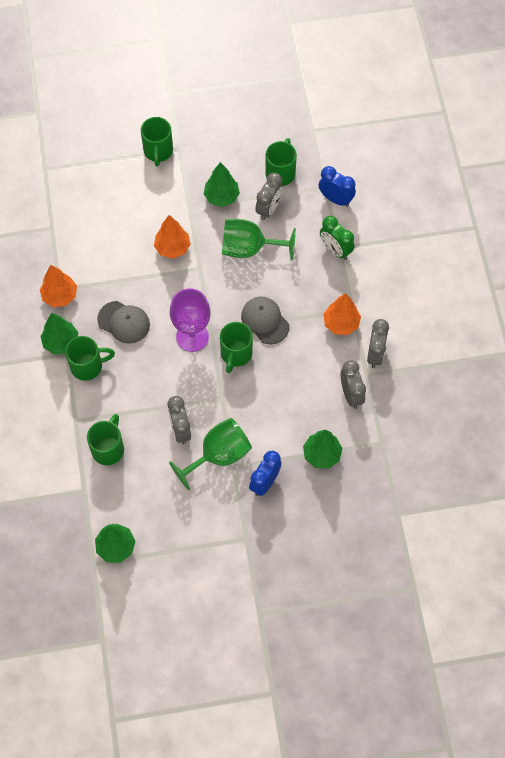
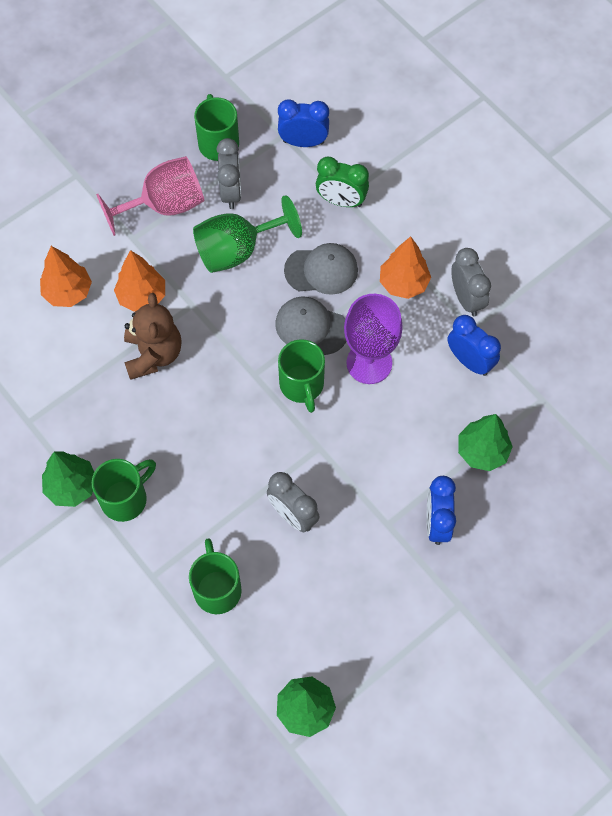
camera: 30 degrees left, 0 degrees up
(60, 296) = (34, 429): orange tree -> orange tree (68, 292)
(124, 322) = (137, 419): grey cap -> grey cap (321, 270)
(157, 287) = (153, 354): none -> brown teddy bear
(158, 151) = (51, 189): green mug -> none
(192, 337) = (235, 392): purple goblet -> purple goblet (369, 363)
(218, 455) = (360, 521): green goblet -> none
(221, 196) = (164, 205): green tree -> pink goblet
(351, 394) = (469, 361): grey clock -> blue clock

